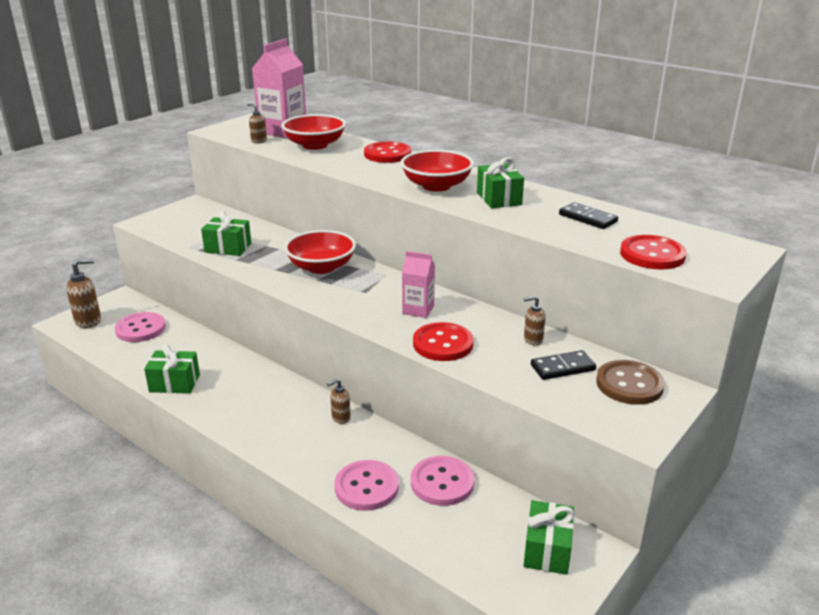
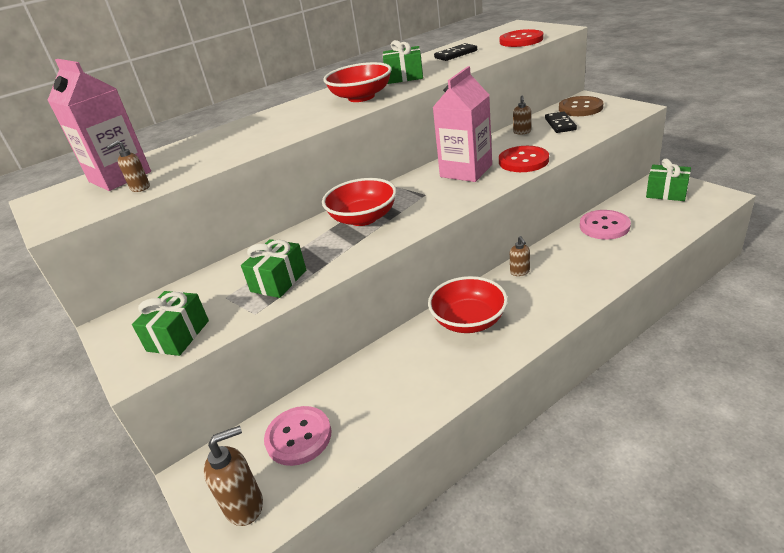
camera: 70 degrees left, 5 degrees up
(88, 321) = (245, 505): brown soap dispenser -> brown soap dispenser turned 75 degrees clockwise
(174, 383) = (439, 388): green gift -> green gift (178, 336)
(315, 145) = (195, 154): red bowl -> red bowl (469, 321)
(366, 487) = (612, 258): pink button -> none
(387, 154) = (261, 119): red button -> none
(418, 310) = (466, 171): pink carton -> pink carton, size x1.76

